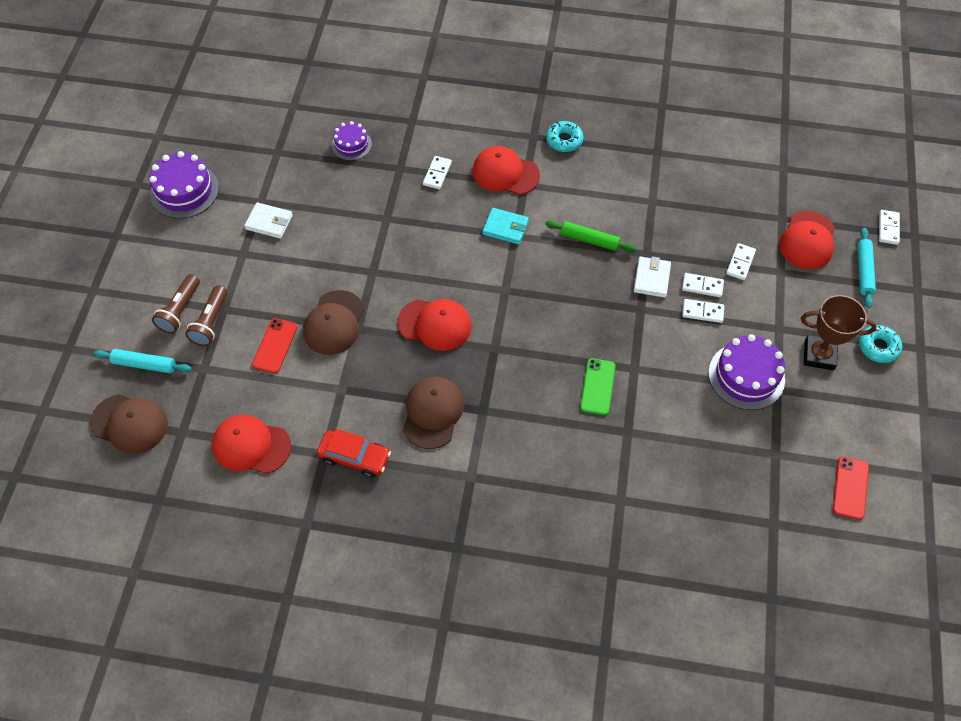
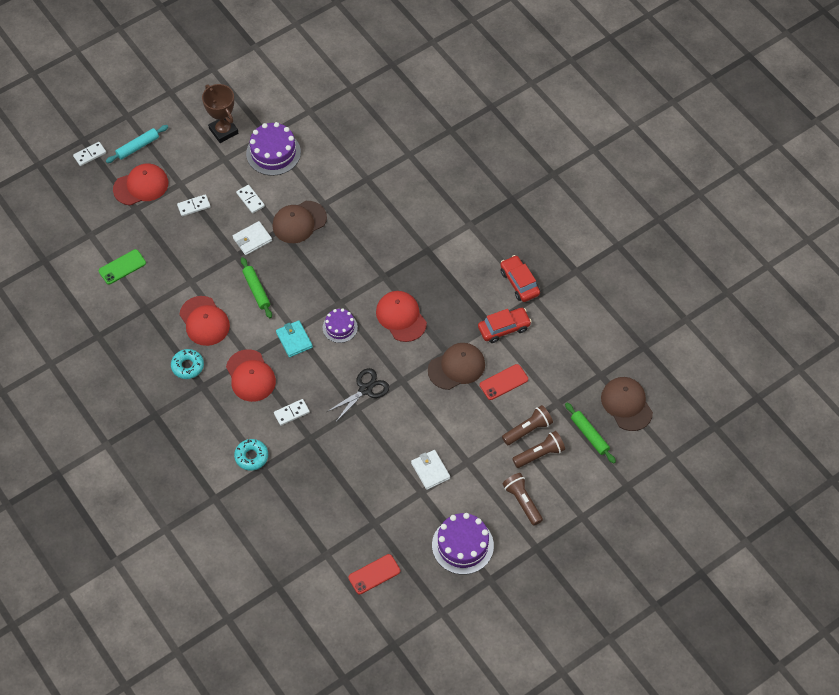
camera: 135 degrees left, 0 degrees up
(144, 364) = (589, 435): turquoise rolling pin -> green rolling pin
(161, 260) = (522, 501): none -> brown flashlight
(251, 446) = (569, 335): red cap -> red cap (204, 321)
(325, 396) = (504, 328): none -> red car
(351, 144) = (321, 484): purple cake -> purple cake (340, 327)
(396, 239) = (365, 389): none -> black scissors
(432, 413) = (455, 270): brown cap -> brown cap (299, 222)
(597, 387) = (354, 211): green phone -> green phone (122, 267)
(702, 286) = (231, 212): white domino -> none
(850, 488) = (295, 71): red phone -> red phone (374, 574)
(878, 347) = (189, 110): turquoise donut -> turquoise donut (251, 456)

